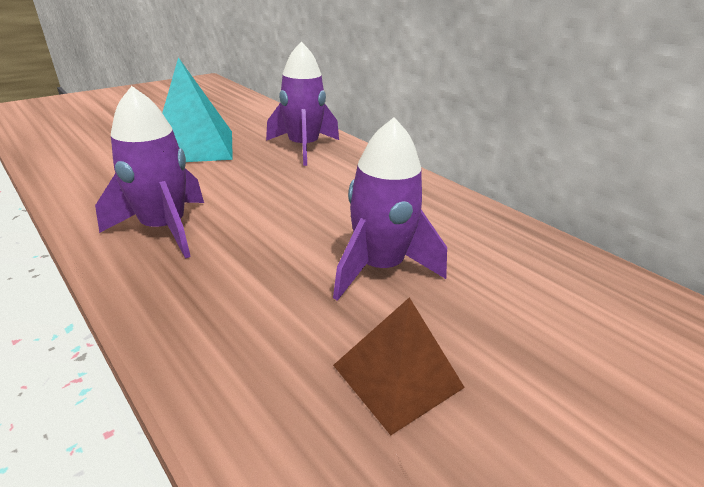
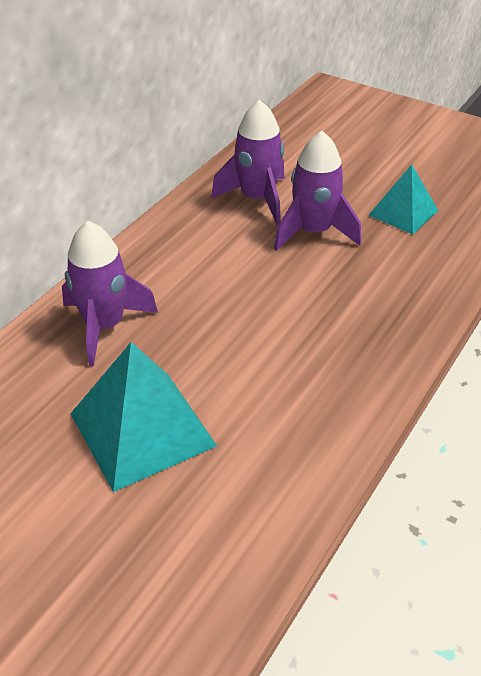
camera: 105 degrees left, 10 degrees up
(164, 228) = (337, 360): purple rocket -> purple rocket (257, 199)
(397, 375) = (403, 212): brown pyramid -> turquoise pyramid

